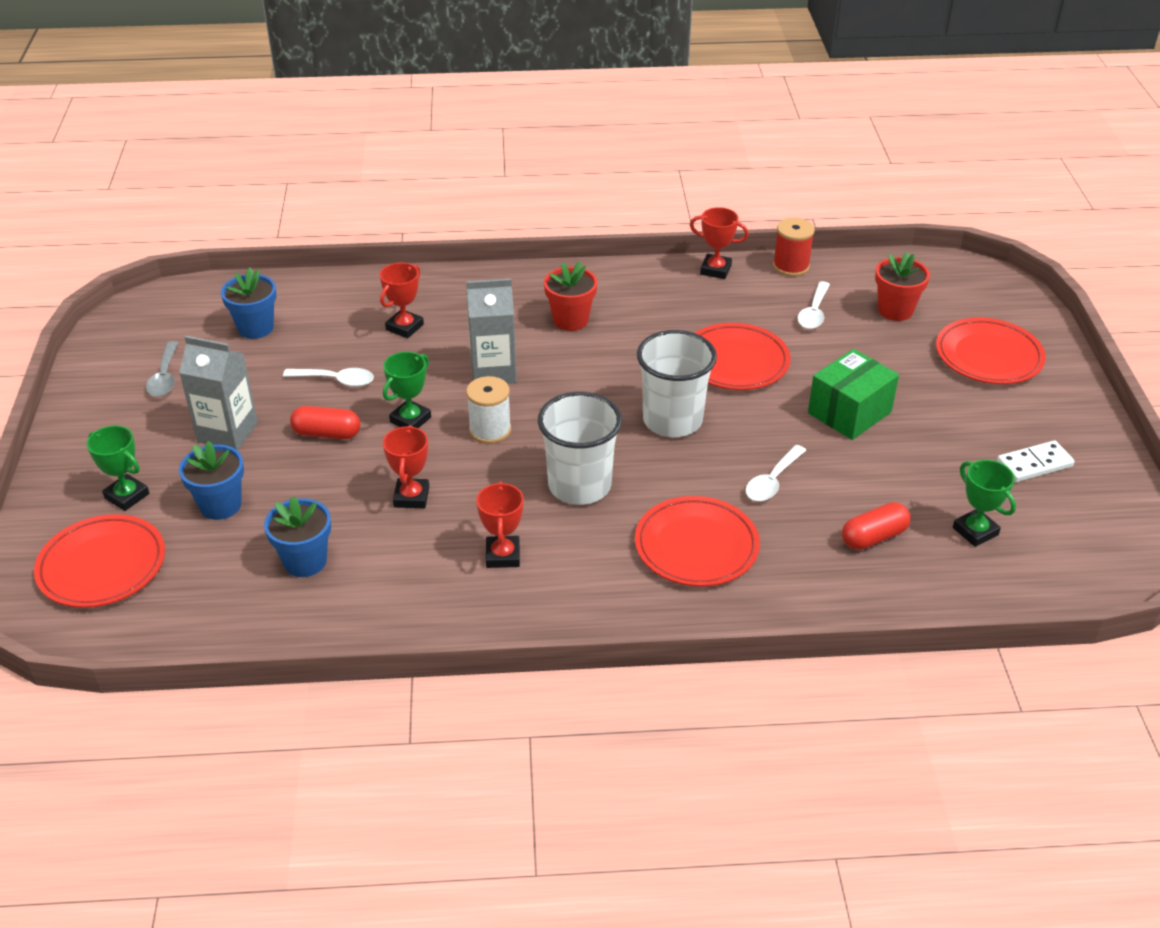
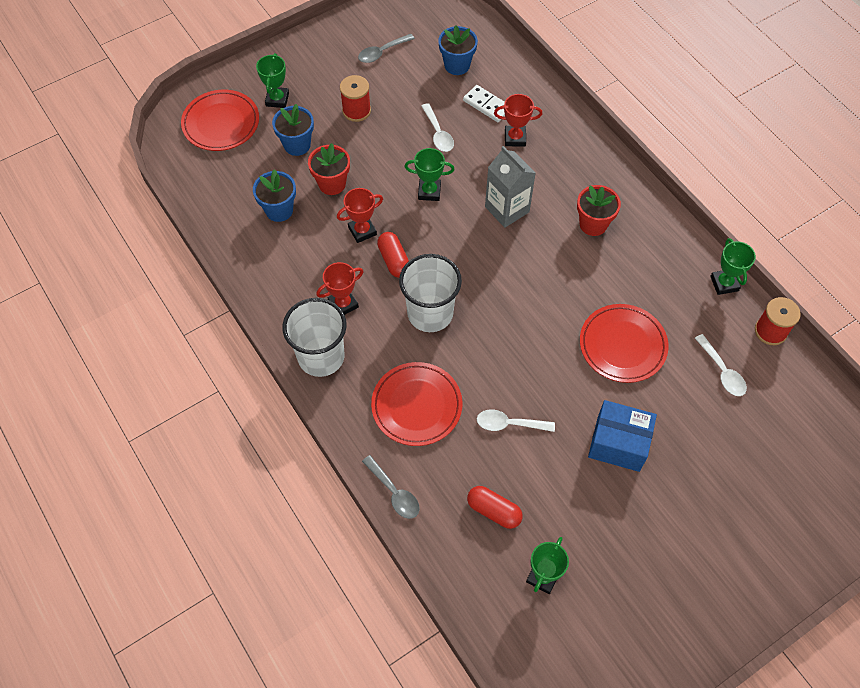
camera: 60 degrees right, 20 degrees up
(227, 432) = (356, 111): grey carton -> red spool
(327, 433) = (388, 158): red capsule -> red capsule (394, 260)
(490, 430) = (448, 238): white spool -> none
(672, 420) = (530, 335): white cup -> white cup (321, 357)
(715, 270) = (724, 283): red trophy -> green trophy
(800, 612) = (394, 492): none -> grey spoon
(814, 312) = (722, 371): white spoon -> white spoon turned 105 degrees counterclockwise
(849, 412) = (618, 443): green box -> blue box
(895, 310) = (770, 427): red flower pot -> red flower pot (332, 184)
(988, 356) = (761, 517): red plate -> none
(1034, 464) = (648, 595): white domino -> white domino (487, 105)

